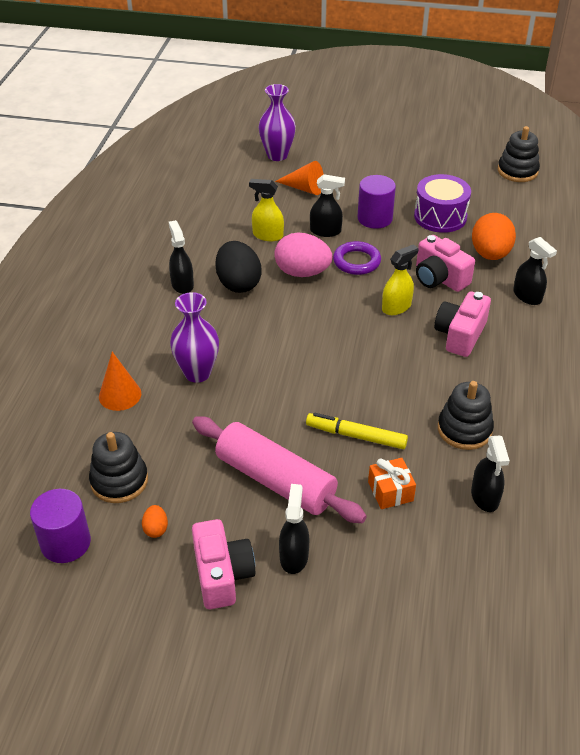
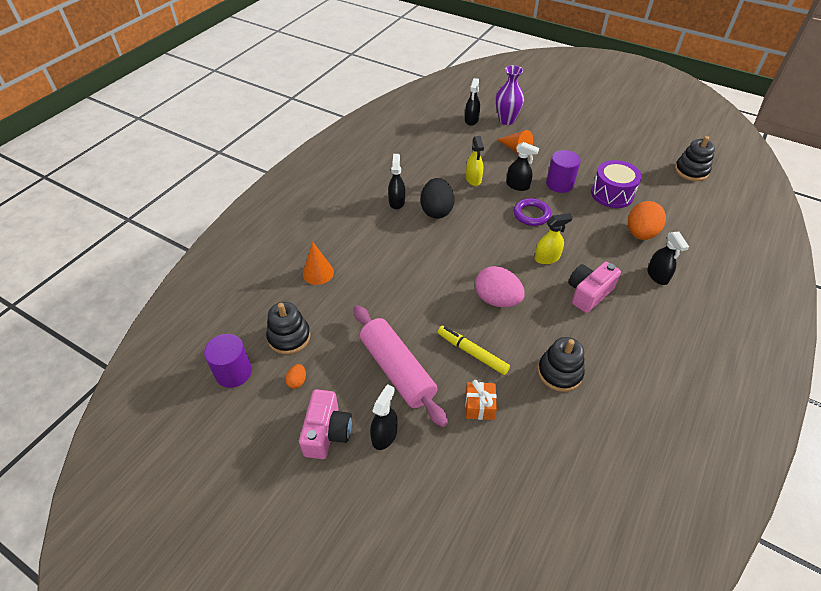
camera: 20 degrees right, 5 degrees up
(197, 373) = (378, 271): purple vase -> none
(267, 235) = (473, 179): yellow spray bottle -> yellow spray bottle turned 135 degrees counterclockwise
(302, 272) = (486, 213): pink egg -> pink egg (497, 300)
(439, 278) = (591, 243): pink camera -> none
(485, 497) = (553, 434): black spray bottle -> black spray bottle (471, 120)

